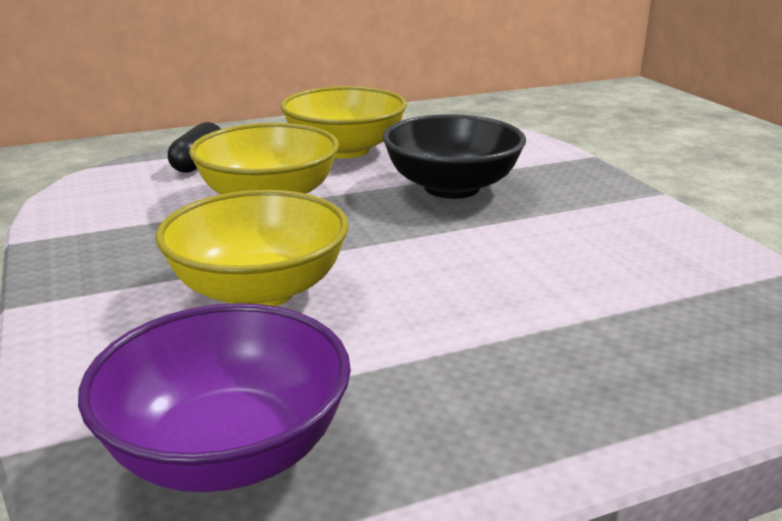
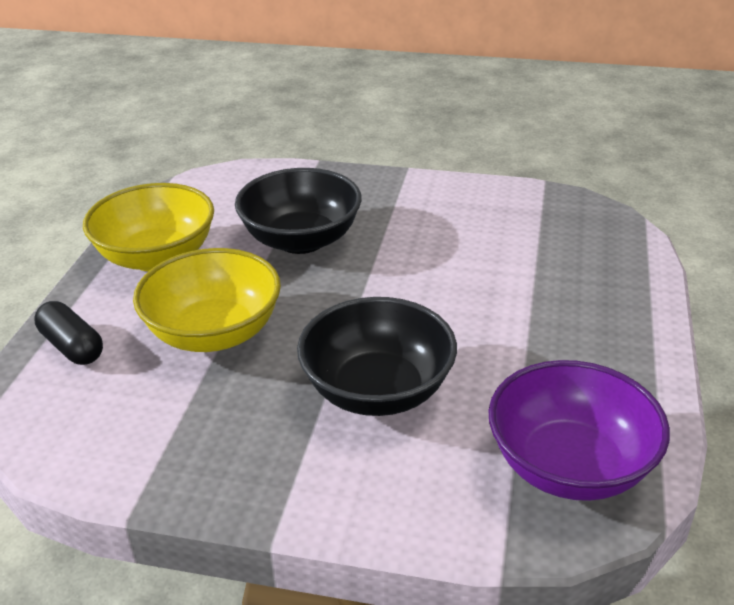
camera: 55 degrees left, 10 degrees up
(259, 291) = (377, 390): yellow bowl -> black bowl

